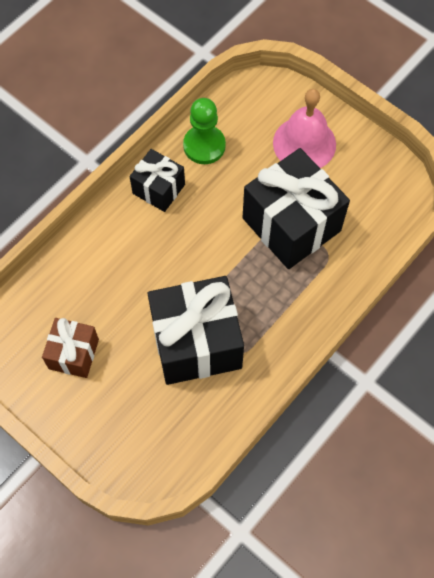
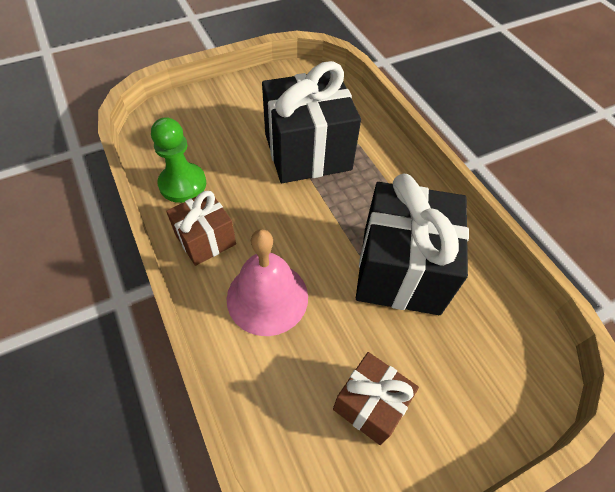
camera: 70 degrees left, 10 degrees down
(158, 189) = (206, 240): black gift -> brown gift
(304, 143) = (232, 115): pink bell -> pink bell (267, 297)

